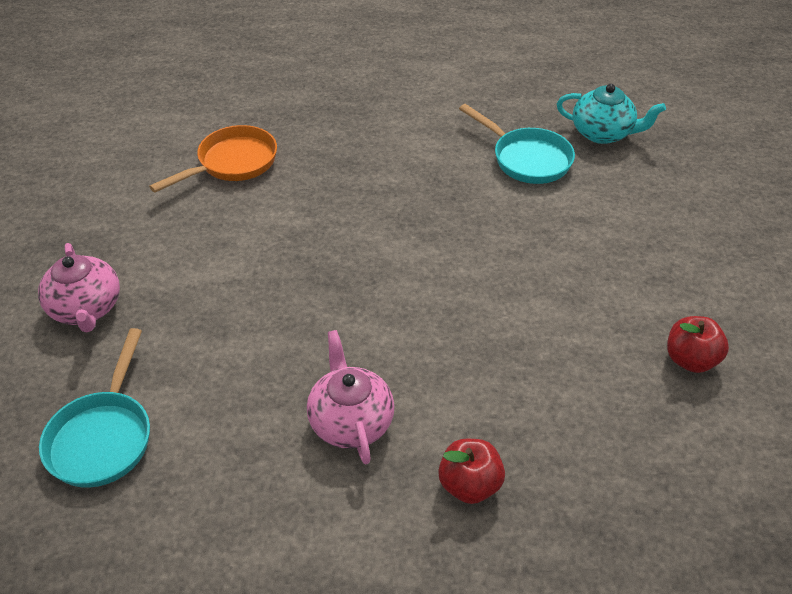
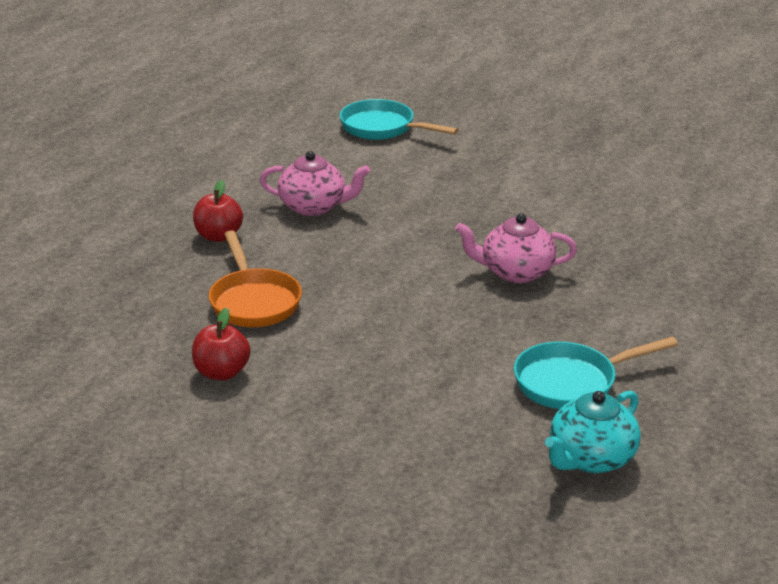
camera: 115 degrees right, 15 degrees down
(86, 309) = (509, 134): pink teapot -> pink teapot (515, 272)
(232, 163) = (664, 213): orange pan -> orange pan (254, 301)

